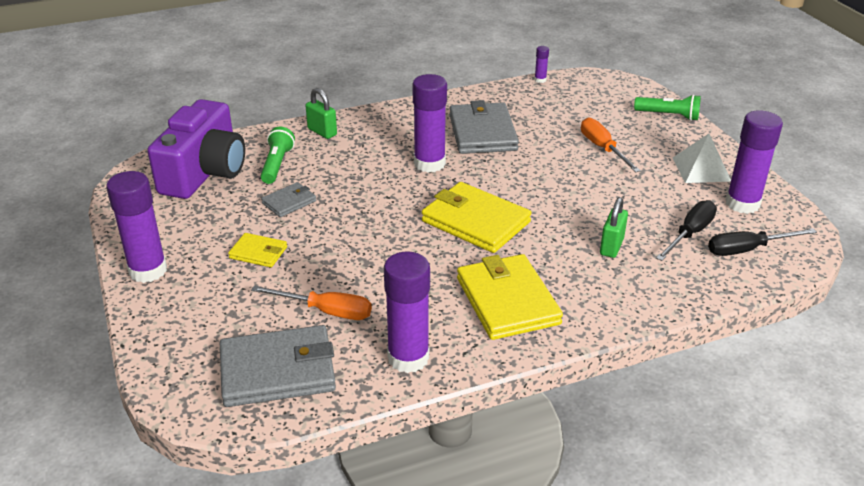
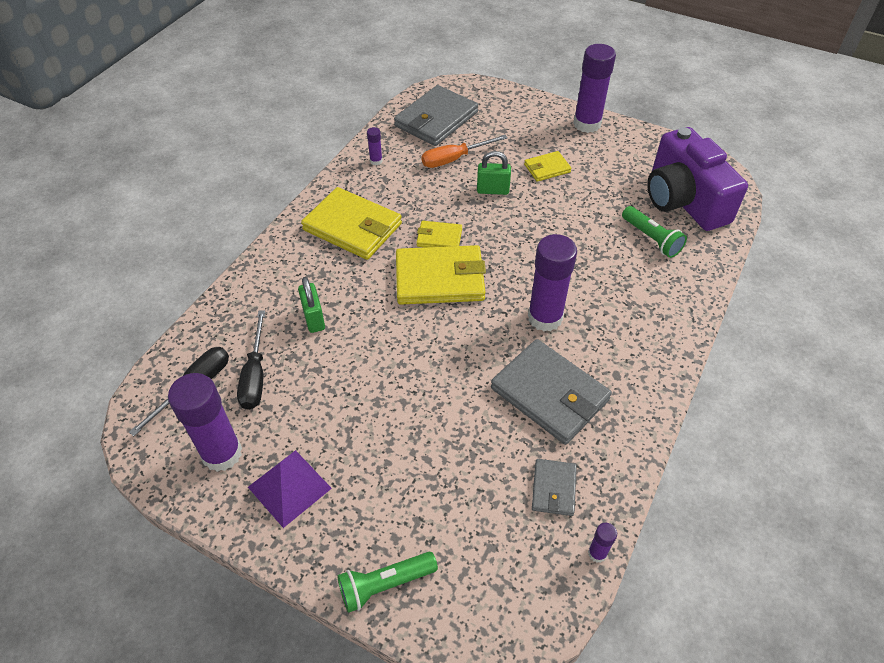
camera: 140 degrees right, 15 degrees up
(289, 202) = (588, 213): grey wallet -> grey wallet (553, 489)
(322, 132) = (677, 295): green padlock -> green padlock (492, 190)
(408, 358) = (376, 161): purple glue stick -> purple glue stick, size x0.44
(437, 250) = (439, 237): none -> yellow wallet
(602, 148) = (414, 452): orange screwdriver -> none
(701, 169) = (289, 487): white pyramid -> purple pyramid

